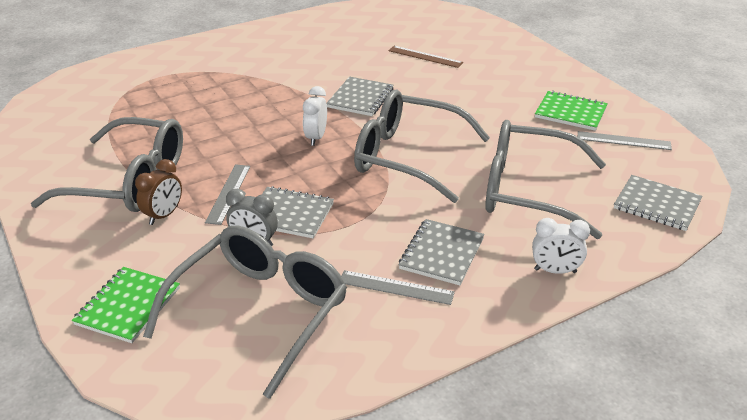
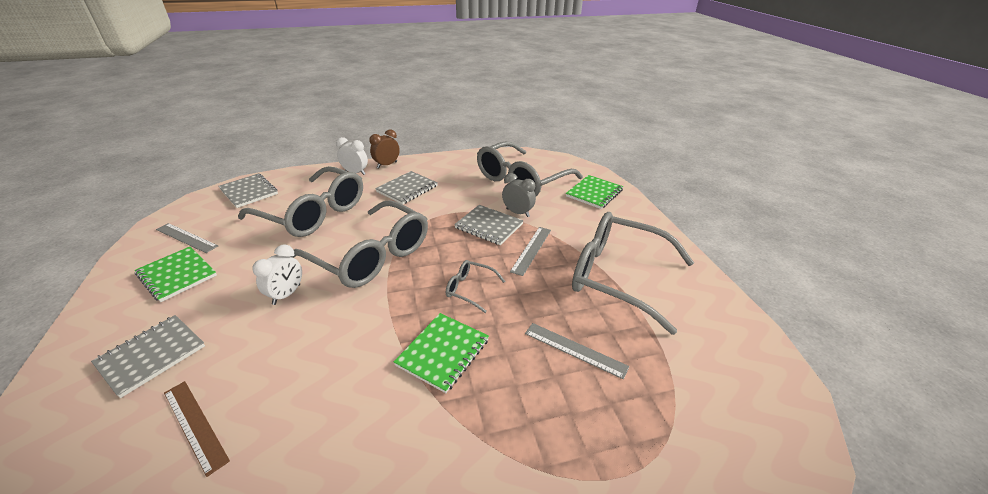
camera: 165 degrees left, 0 degrees up
(164, 215) = (581, 241): brown clock -> brown clock (387, 165)
(286, 145) = (470, 289): none -> grey glasses
(291, 104) = (443, 352): none -> green notebook
(316, 138) = (438, 293): white clock -> white clock (286, 294)
(360, 98) = (357, 345): grey notebook -> grey notebook (151, 355)
(396, 287) = (444, 179): grey ruler -> grey ruler (575, 350)

